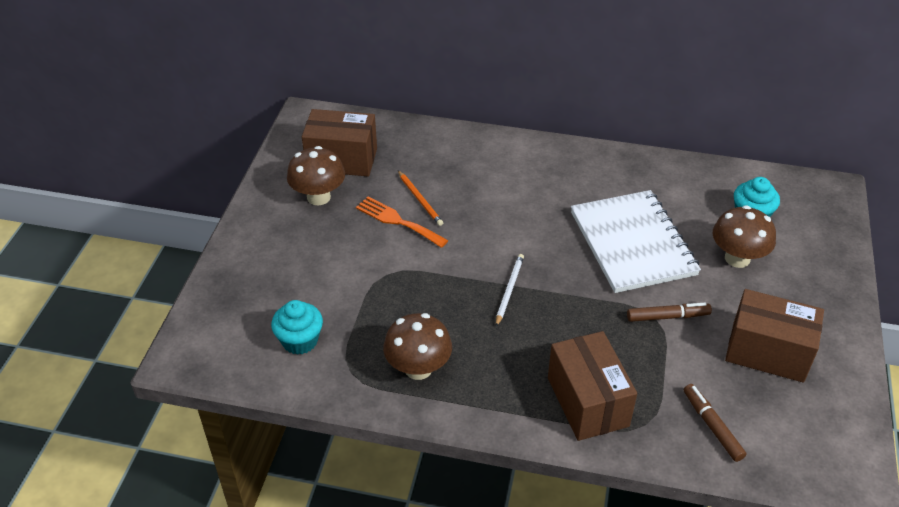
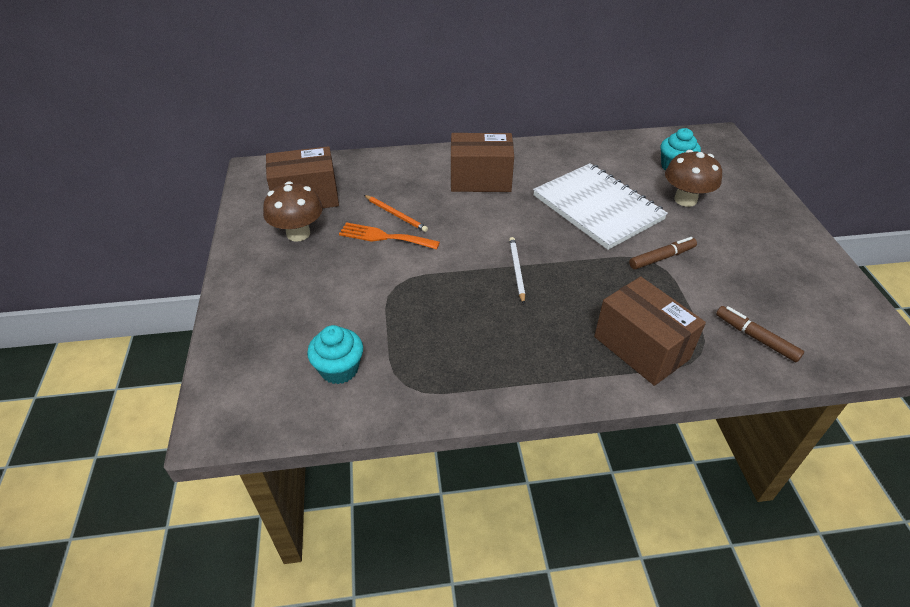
camera: 20 degrees left, 0 degrees up
(418, 368) = (471, 362): brown mushroom -> none
(767, 352) = (757, 265): brown box -> brown box (480, 180)

